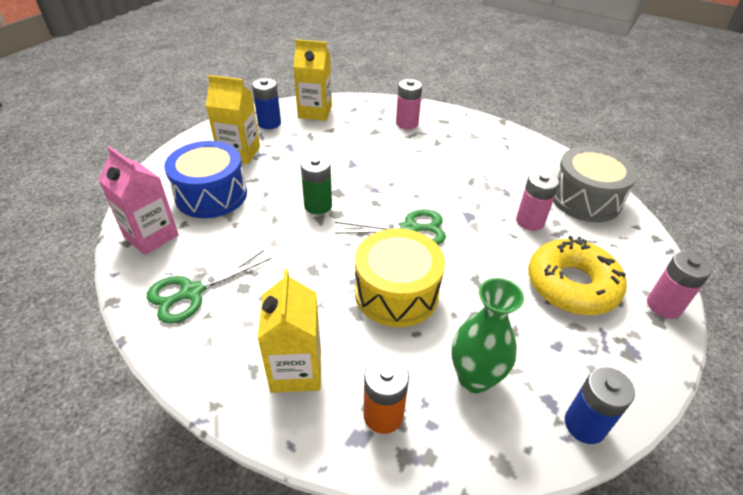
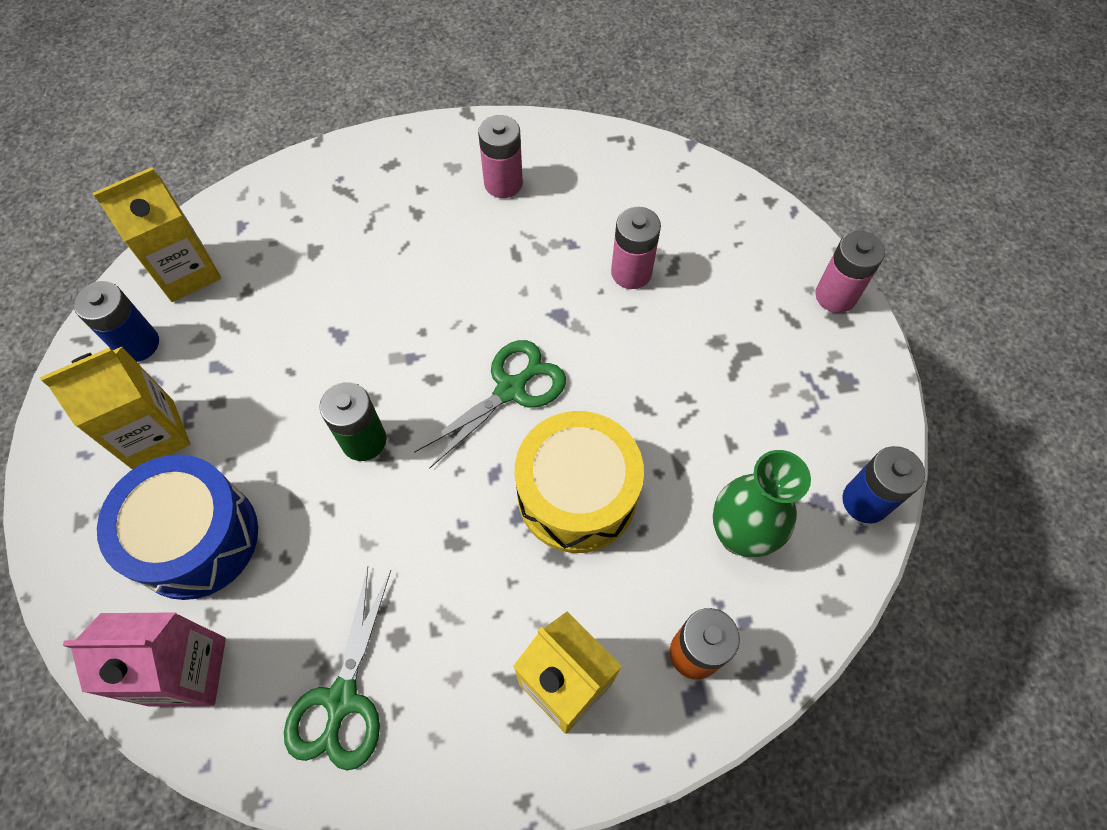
camera: 40 degrees left, 20 degrees up
(407, 123) = (344, 204): pink battery -> pink battery (503, 183)
(572, 285) = (738, 336): yellow donut -> none
(585, 199) = (662, 191): grey drum -> none

